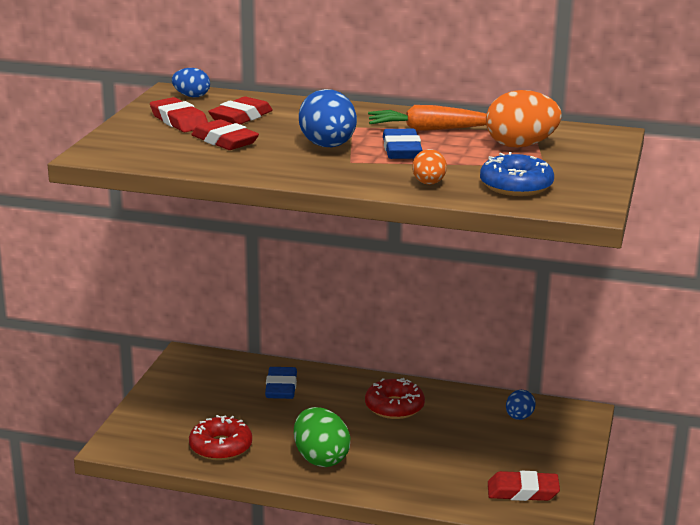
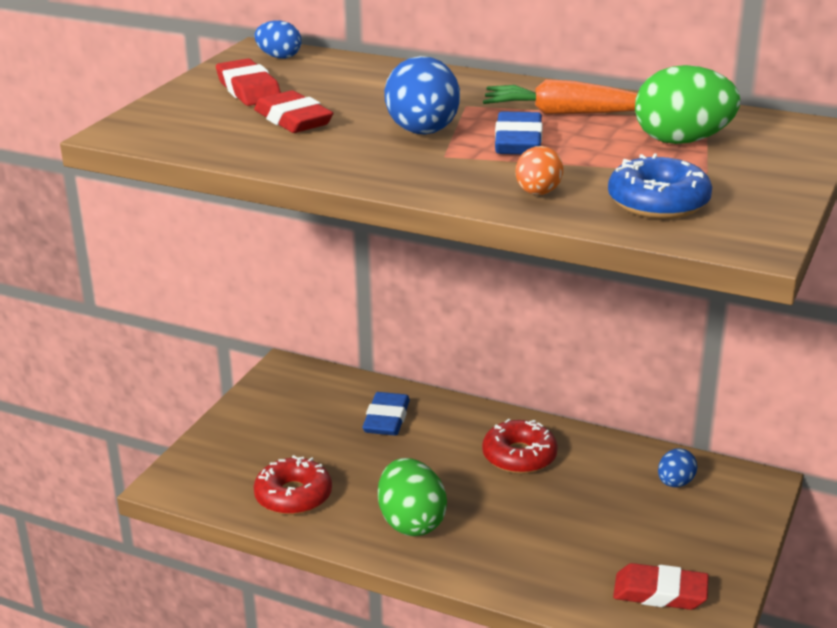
camera: 10 degrees right, 5 degrees up
(241, 117) = (328, 87): red eraser -> none
(520, 145) = (682, 141): orange egg -> green egg

